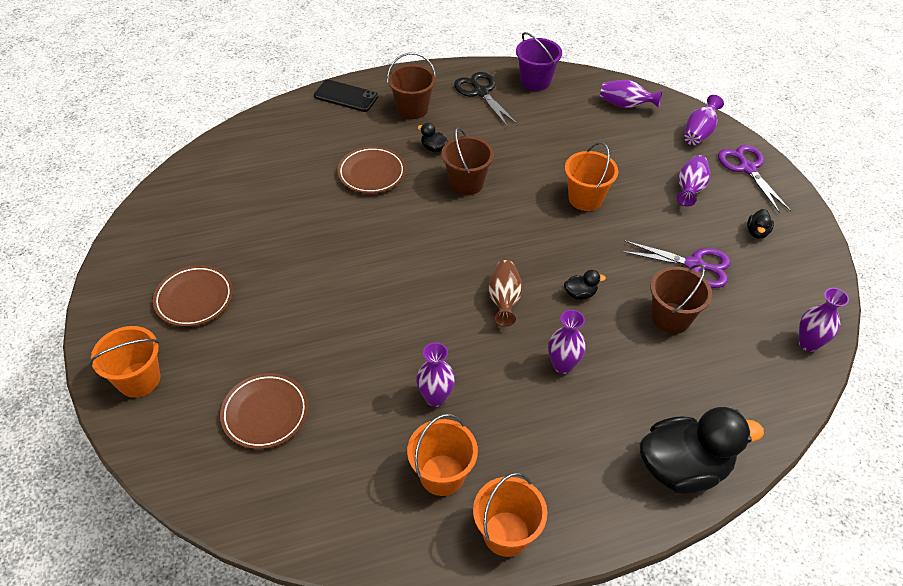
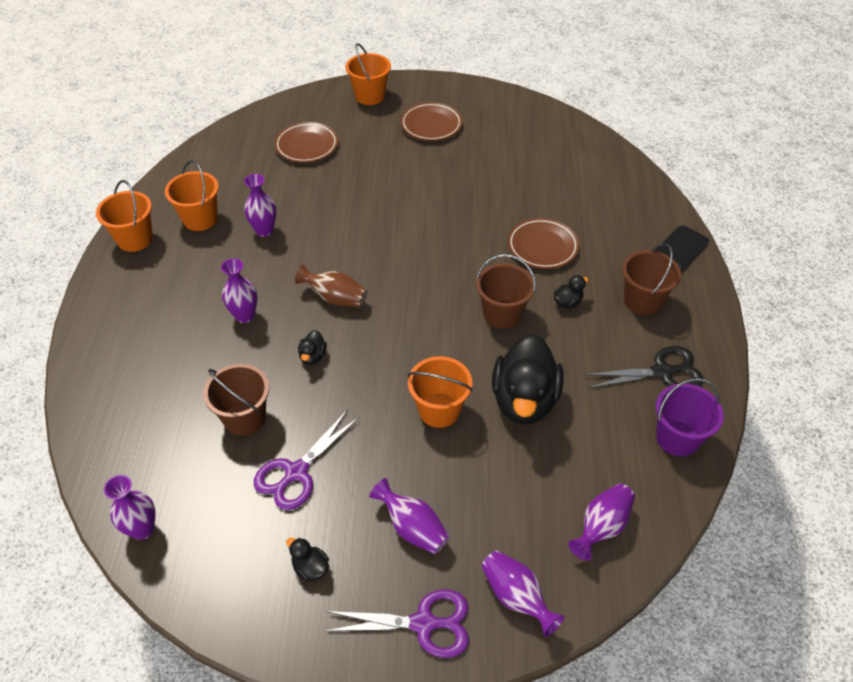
camera: 110 degrees right, 0 degrees up
(683, 468) = (103, 358): black duck -> black duck (524, 400)

